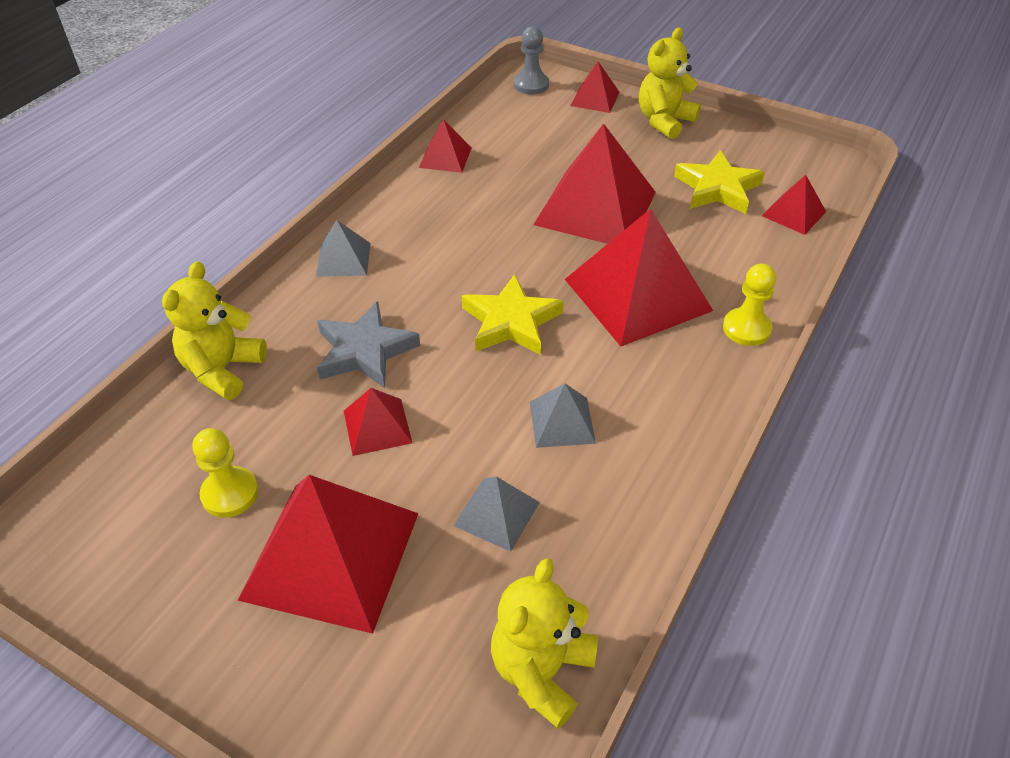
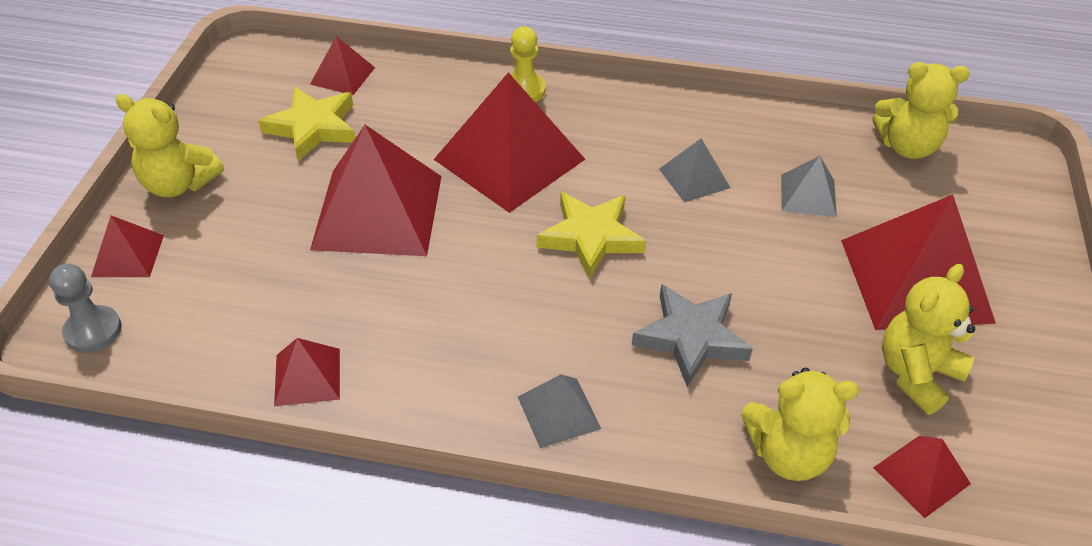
camera: 110 degrees left, 0 degrees up
(230, 493) = (916, 374): yellow pawn -> yellow teddy bear
(377, 426) = (775, 295): red pyramid -> red pyramid (921, 475)

